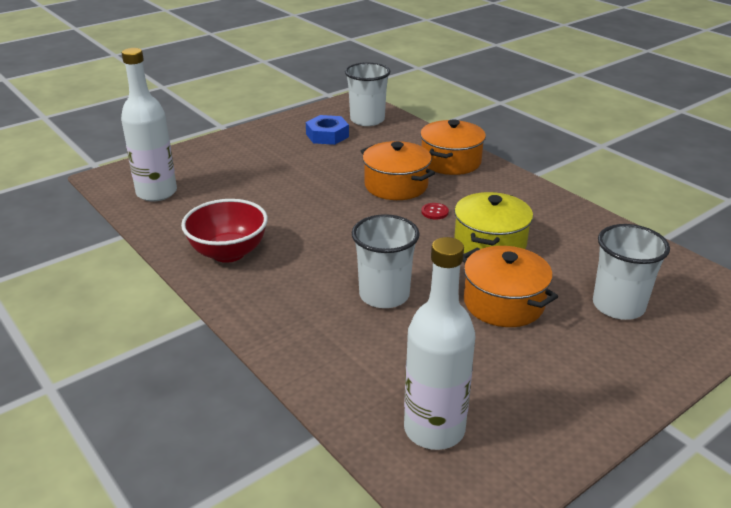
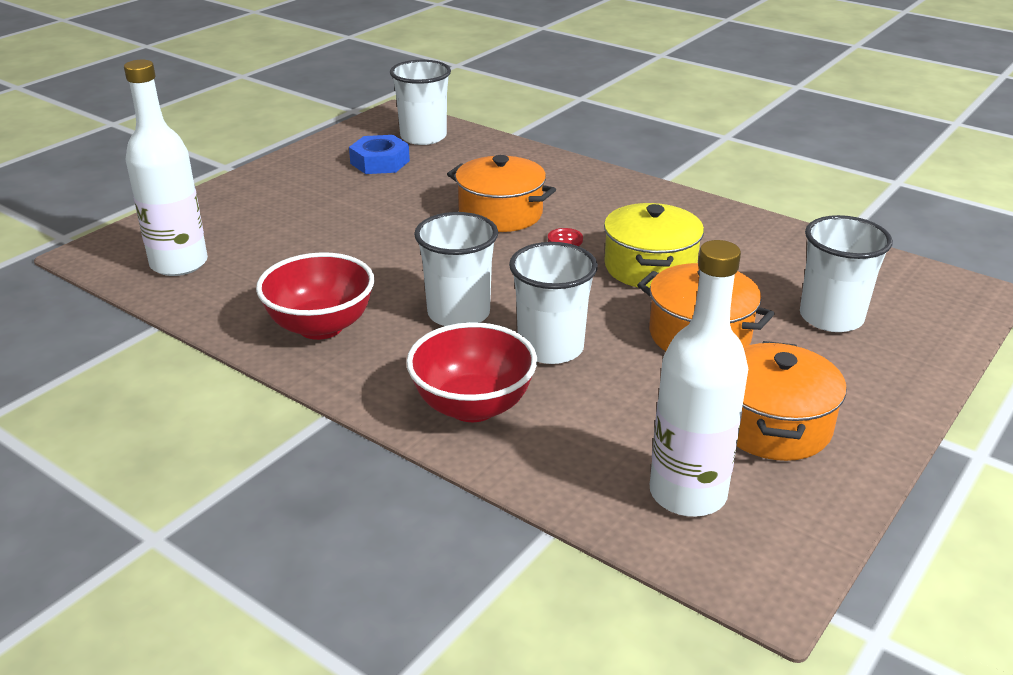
camera: 15 degrees left, 0 degrees up
(306, 330) = (473, 406): none -> red bowl
(329, 258) = (458, 313): none -> white cup
(451, 161) = (555, 176): orange pot -> orange pot (773, 425)

